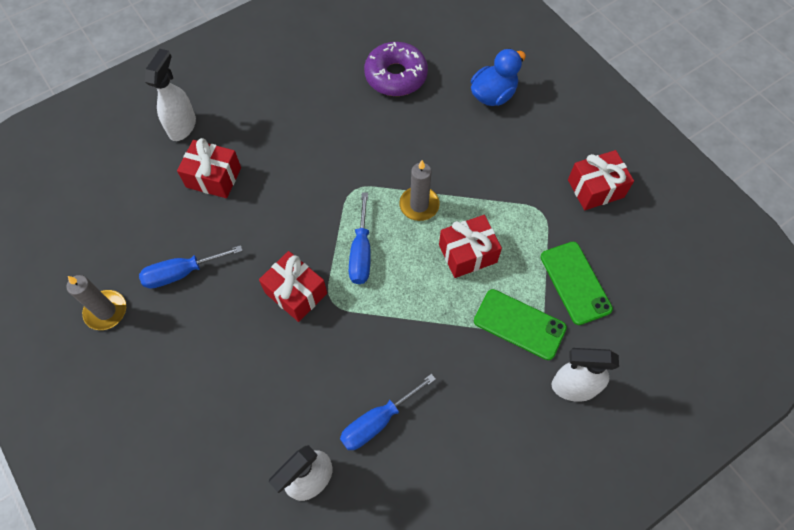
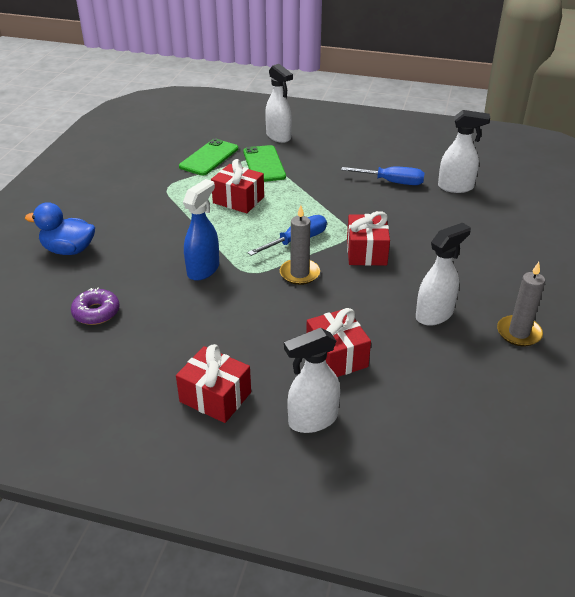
camera: 130 degrees left, 25 degrees down
(181, 273) = (434, 315): blue screwdriver -> white spray bottle
(385, 163) = (203, 269): none -> blue spray bottle
(396, 76) = (96, 312): purple donut -> purple donut, size x0.63
(419, 205) = (224, 236): grey candle -> grey candle (299, 273)
(595, 188) = (121, 175): red gift -> red gift (215, 397)

